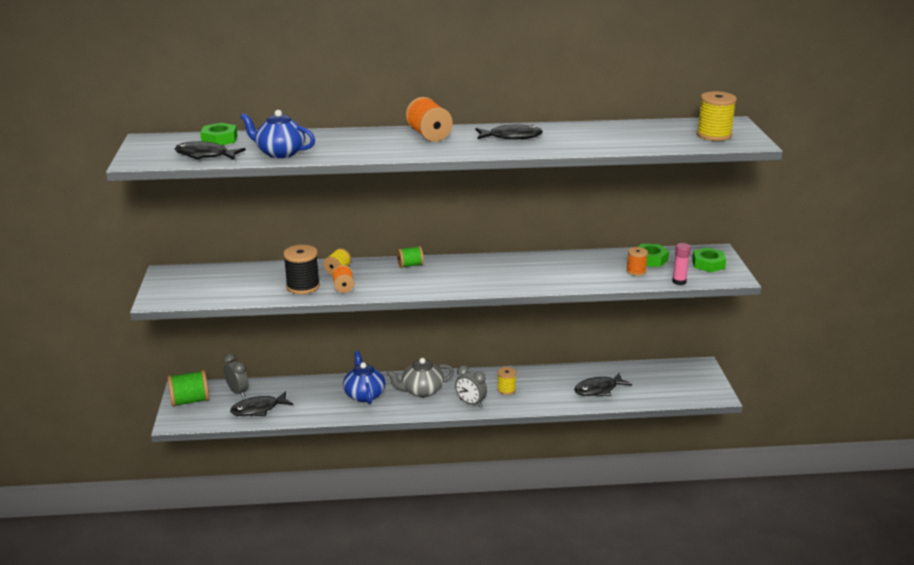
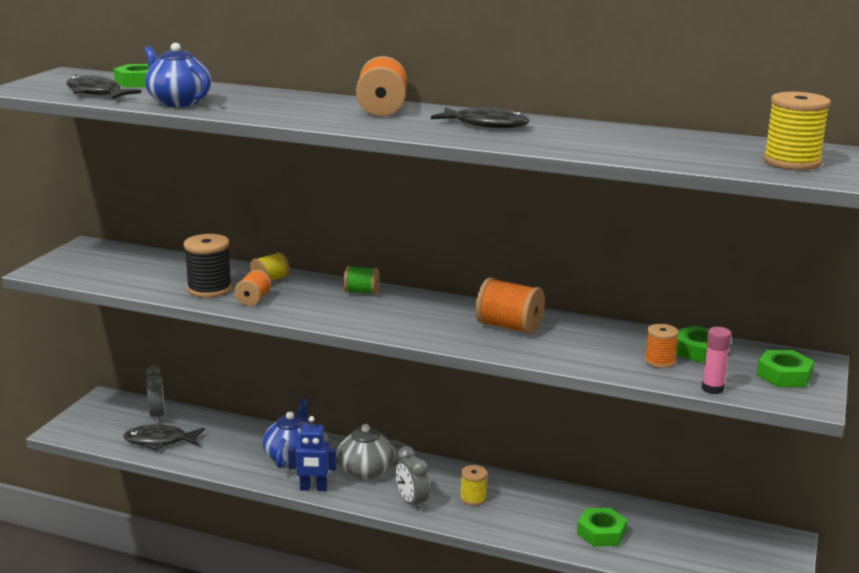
camera: 25 degrees right, 5 degrees down
(190, 401) = (99, 412): green spool -> none
(399, 412) = (313, 488): none -> blue robot
(529, 269) = (509, 327): none -> orange spool
(598, 389) = (601, 533): black fish -> green nut

